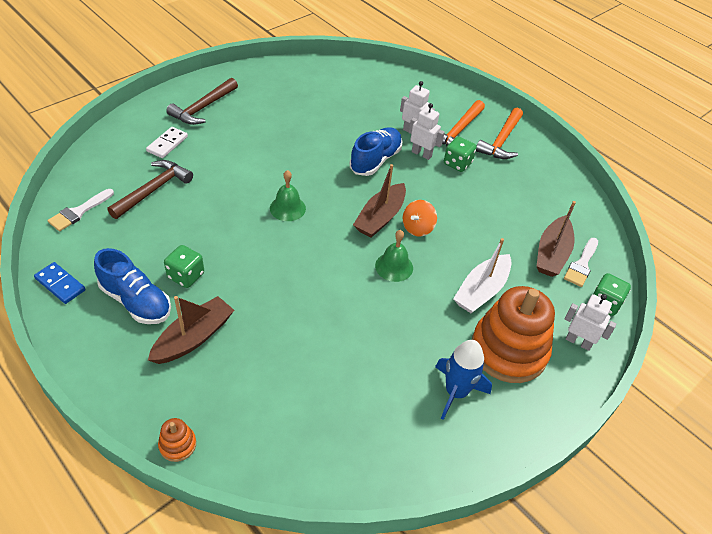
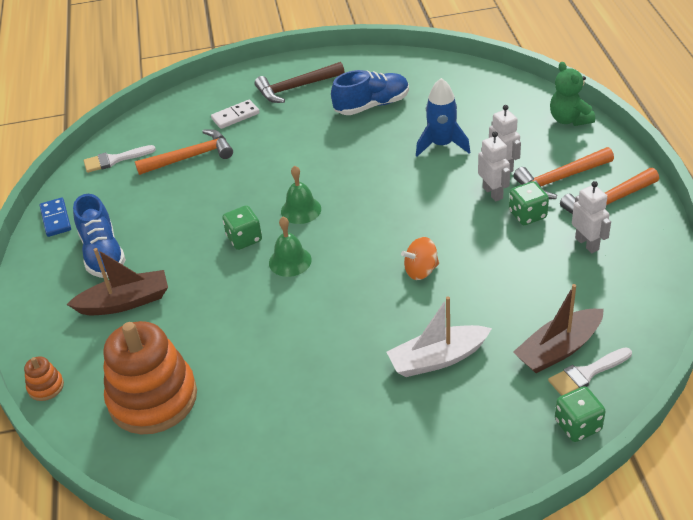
camera: 40 degrees right, 5 degrees down
(153, 190) = (191, 157): brown hammer -> orange hammer
(186, 276) = (159, 245): green dice -> green dice (244, 239)
(375, 160) = (433, 186): blue shoe -> blue shoe (372, 105)
(380, 218) = (388, 248): brown boat -> none
(394, 266) = (362, 302): green bell -> green bell (290, 261)
(430, 86) = (569, 119): none -> green teddy bear
(456, 392) = (323, 447): blue rocket -> blue rocket (441, 145)
(508, 350) = (415, 430): orange stacking toy -> orange stacking toy (153, 398)
(578, 342) = (505, 453): white robot -> white robot (587, 244)

